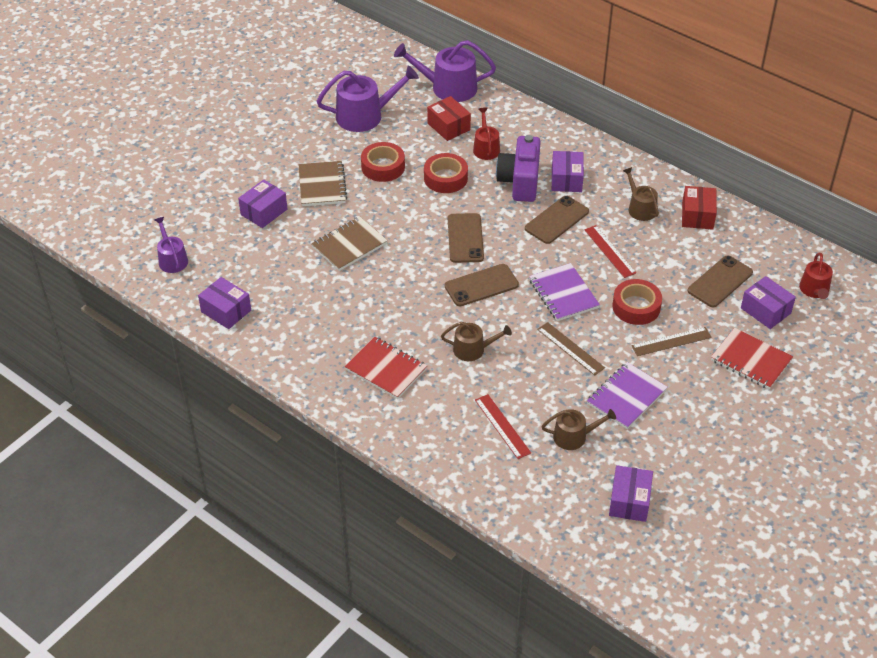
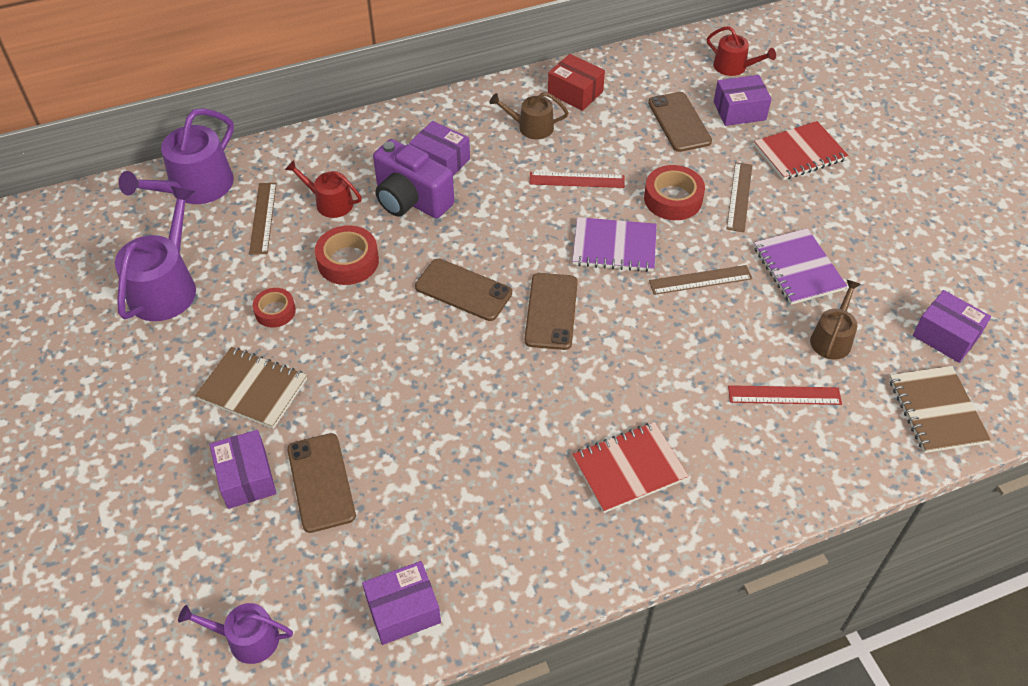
camera: 60 degrees left, 5 degrees up
(349, 245) = (386, 409): brown notebook -> brown notebook (936, 411)
(383, 167) = (275, 311): red tape -> red tape, size x0.64
(448, 126) = (263, 218): red box -> brown ruler
(473, 349) = (648, 366): brown watering can -> none
(556, 220) = (496, 199): brown phone -> brown phone (321, 482)

